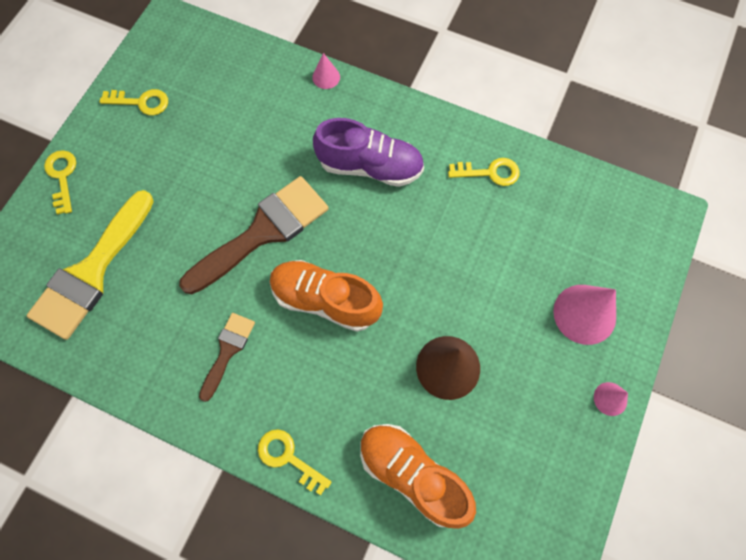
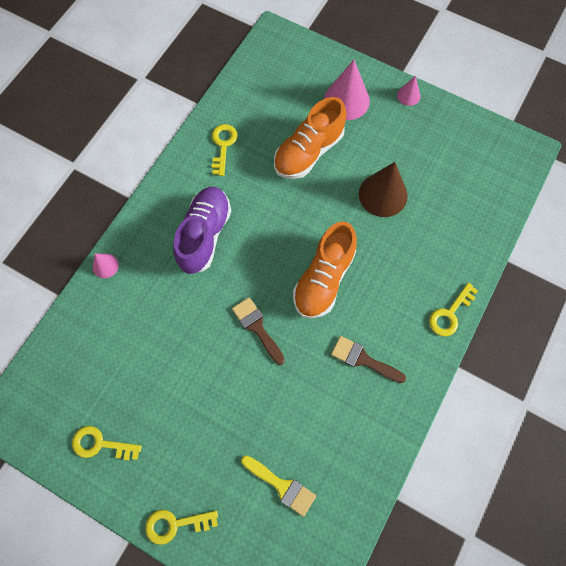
camera: 85 degrees left, 0 degrees up
(92, 272) = (282, 486): yellow brush -> yellow brush, size x0.52
(141, 102) = (100, 444): yellow key -> yellow key turned 90 degrees counterclockwise
(263, 232) = (257, 327): brown brush -> brown brush, size x0.52
(412, 474) = (461, 227): orange shoe -> orange shoe (308, 152)

